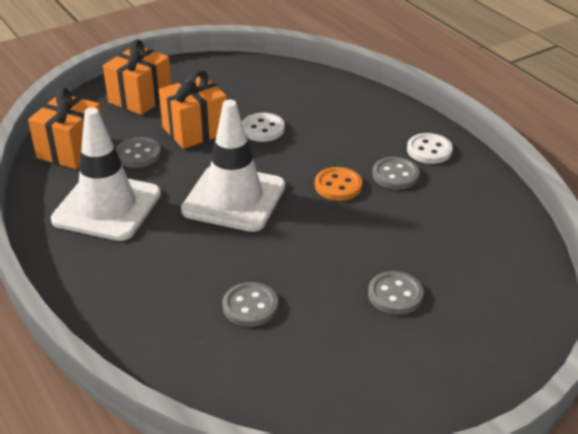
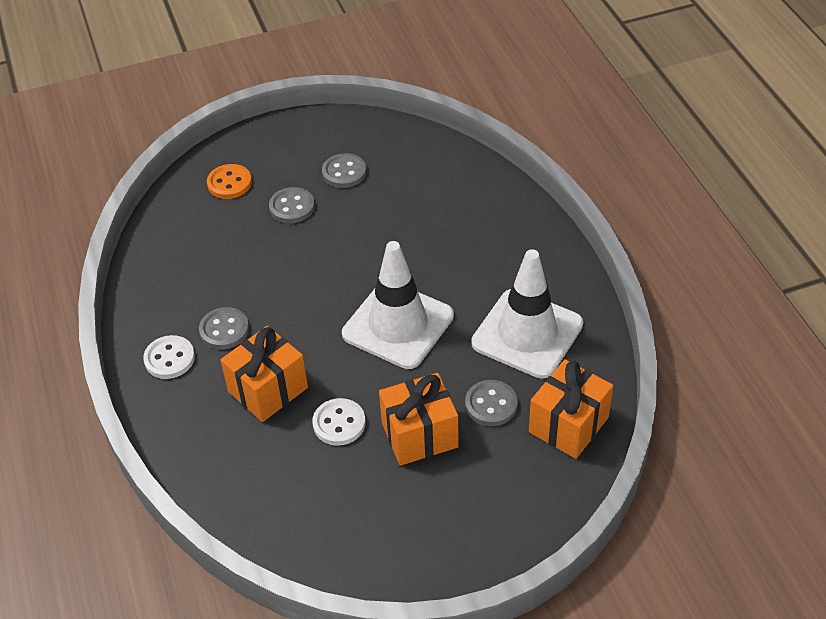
camera: 165 degrees left, 10 degrees up
(140, 98) = (481, 511): orange gift -> orange gift (268, 390)
(250, 306) = (411, 214): grey button -> grey button (344, 172)
(338, 186) = (288, 325): orange button -> orange button (229, 183)

